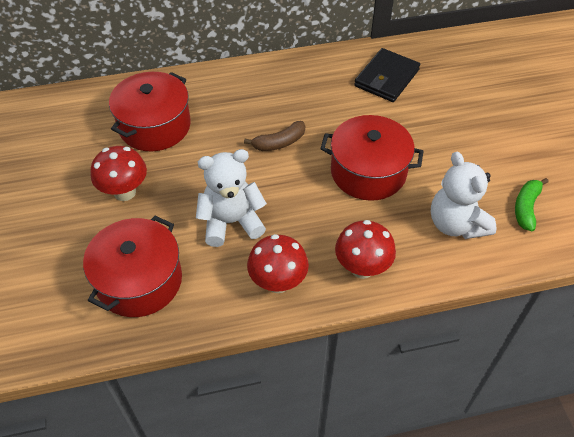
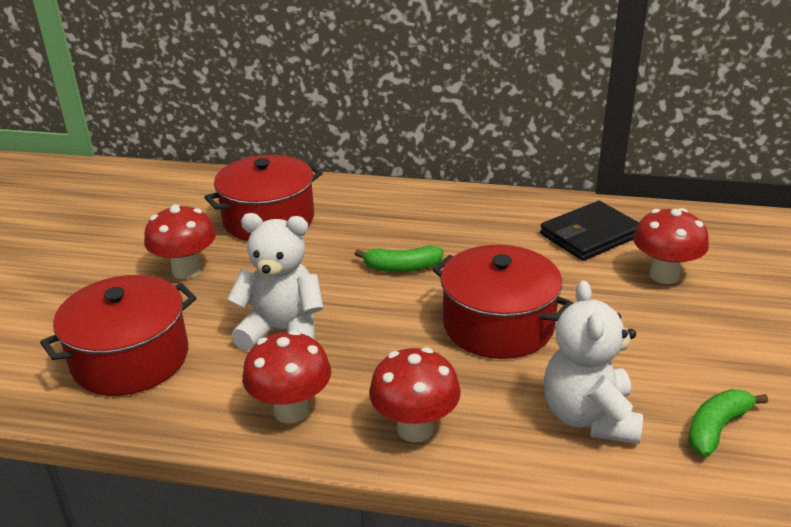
camera: 25 degrees right, 20 degrees down
(279, 143) = (402, 268): brown banana -> green banana
(447, 100) = (664, 275): none -> red mushroom

